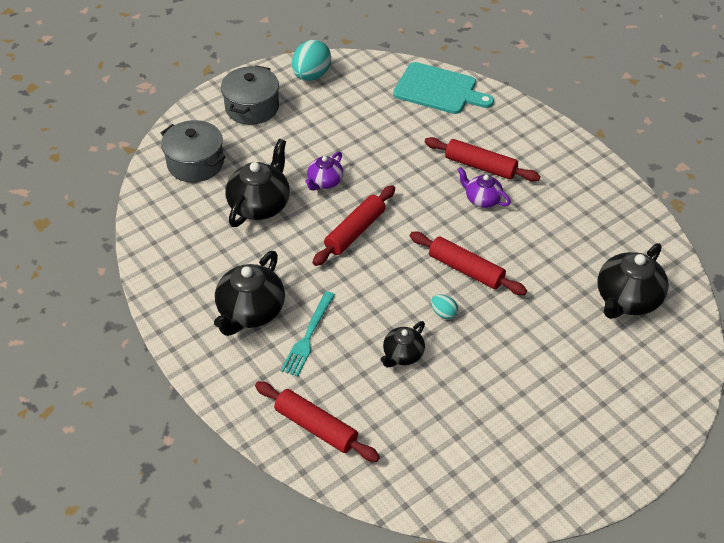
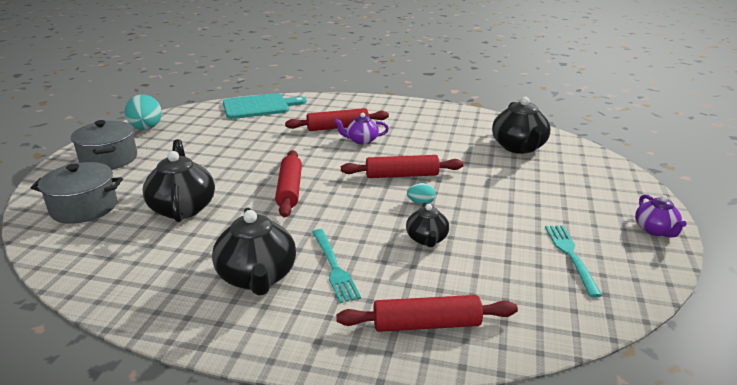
camera: 40 degrees left, 20 degrees down
(324, 182) = (228, 174): purple teapot -> purple teapot (655, 230)
(494, 447) = (571, 256): none -> turquoise fork

